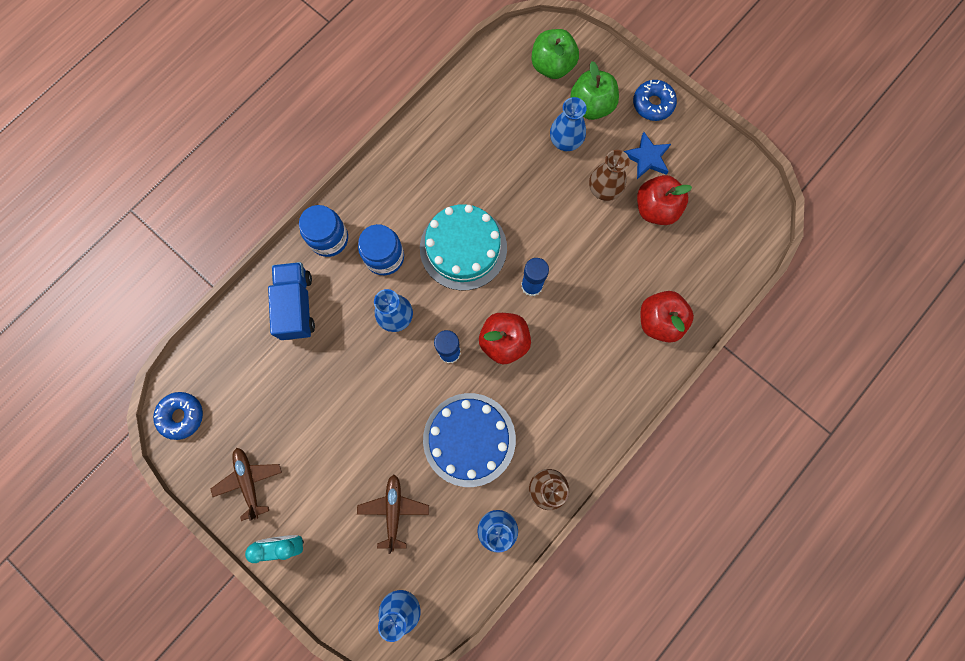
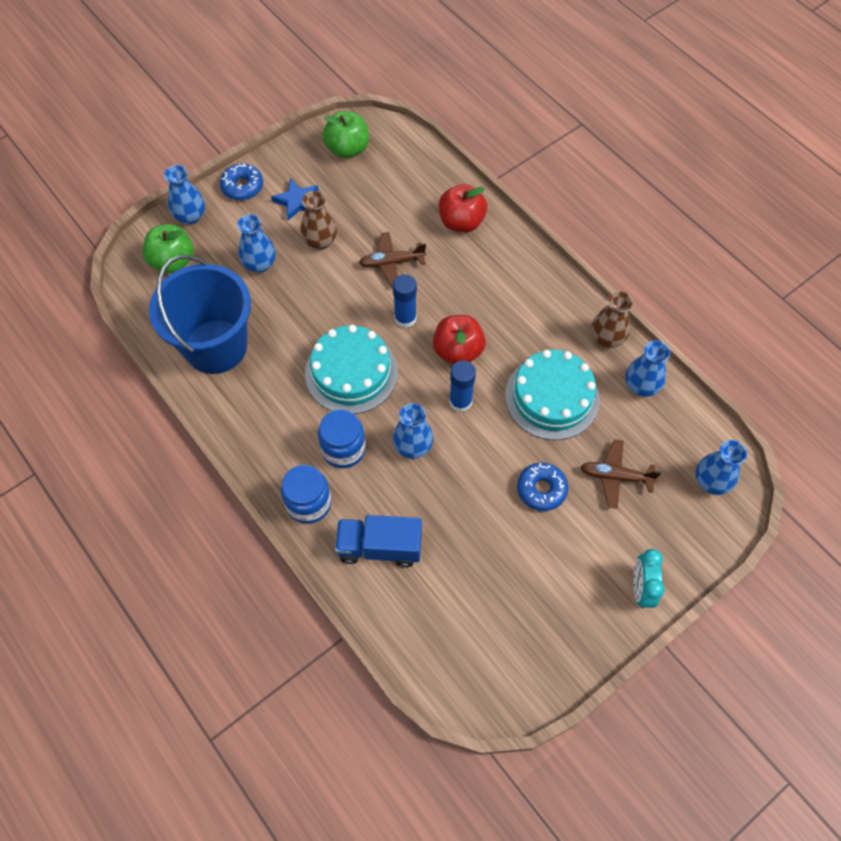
camera: 80 degrees left, 15 degrees down
(181, 416) = (486, 691): blue donut -> blue donut (541, 489)
(249, 481) = (570, 620): brown plane -> brown plane (391, 263)
(469, 126) = (216, 346): none -> blue bucket
(469, 439) = (552, 397): blue cake -> turquoise cake
(591, 106) = (228, 236): green apple -> green apple (347, 149)
(606, 67) = (190, 216): none -> blue vase
(655, 209) = (350, 204): red apple -> none

